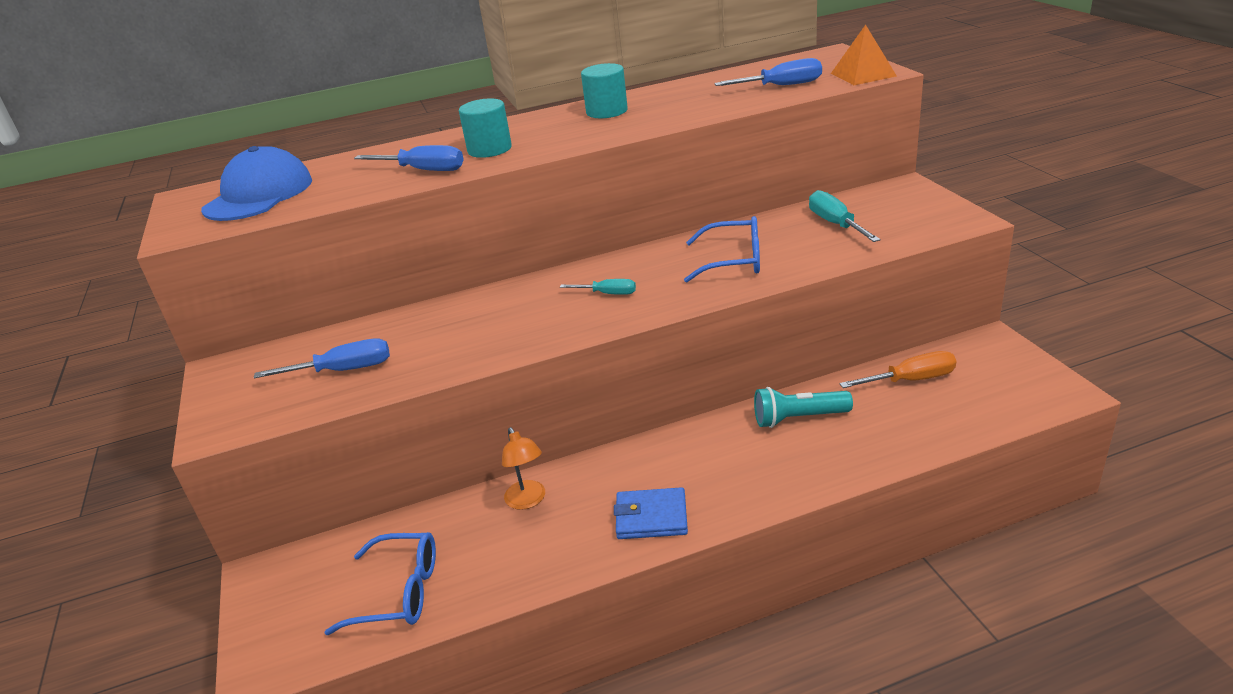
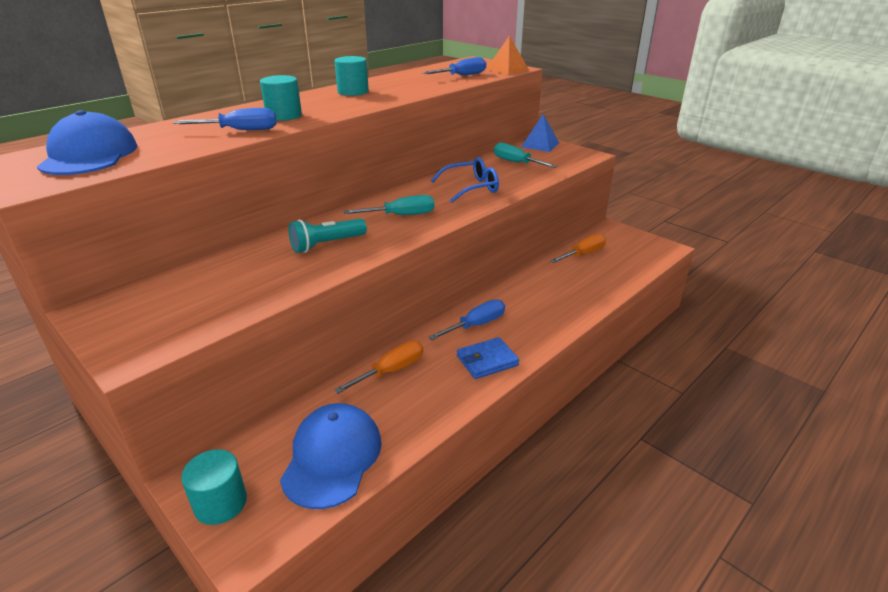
camera: 30 degrees left, 0 degrees up
(268, 609) = (220, 503): none -> turquoise cylinder
(343, 370) = (223, 293): blue screwdriver -> blue screwdriver (476, 325)
(398, 592) = (332, 457): blue glasses -> blue cap
(528, 501) = (391, 371): orange lamp -> orange screwdriver
(607, 294) = (401, 215): turquoise screwdriver -> turquoise screwdriver, size x1.57
(798, 418) = (535, 285): turquoise flashlight -> turquoise flashlight (326, 244)
(901, 194) = (540, 145): none -> blue pyramid

